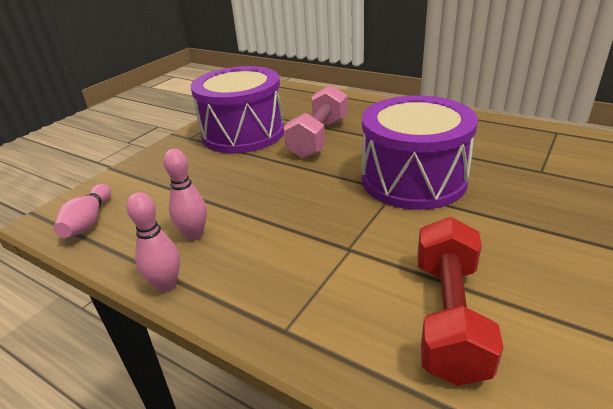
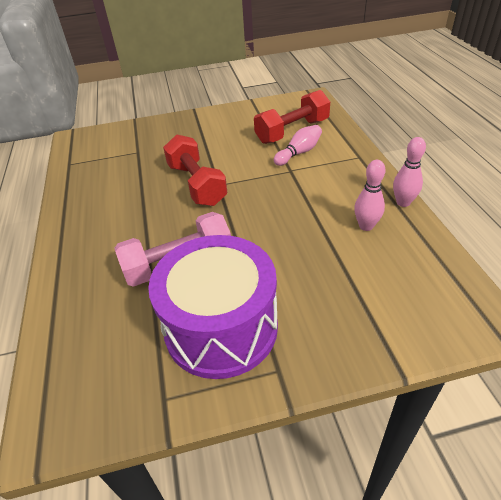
camera: 135 degrees left, 10 degrees up
(88, 221) = (445, 290): pink bowling pin -> pink bowling pin (299, 153)
(413, 179) = (196, 184): purple drum -> red dumbbell

